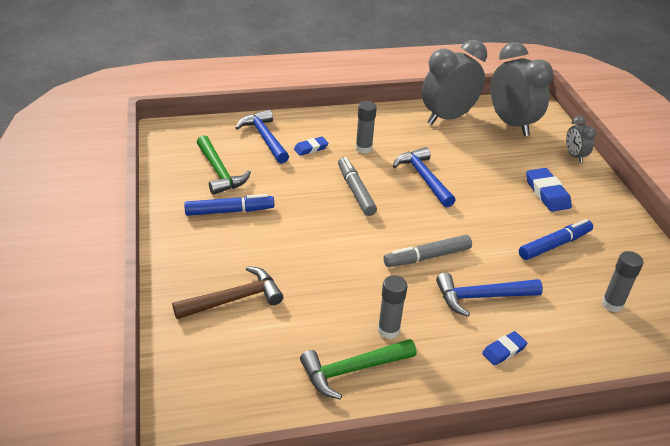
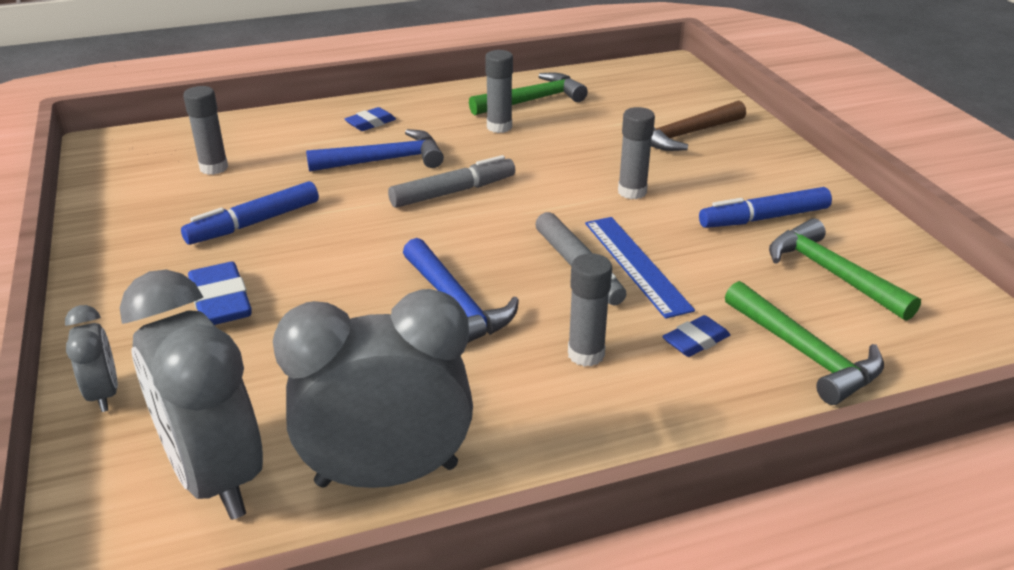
camera: 175 degrees right, 5 degrees down
(264, 138) = (805, 354): blue hammer -> green hammer
(303, 243) = (632, 192): none -> grey glue stick
(323, 189) = (636, 265): none -> blue ruler
(448, 118) = (387, 475): grey clock -> grey clock turned 150 degrees counterclockwise

